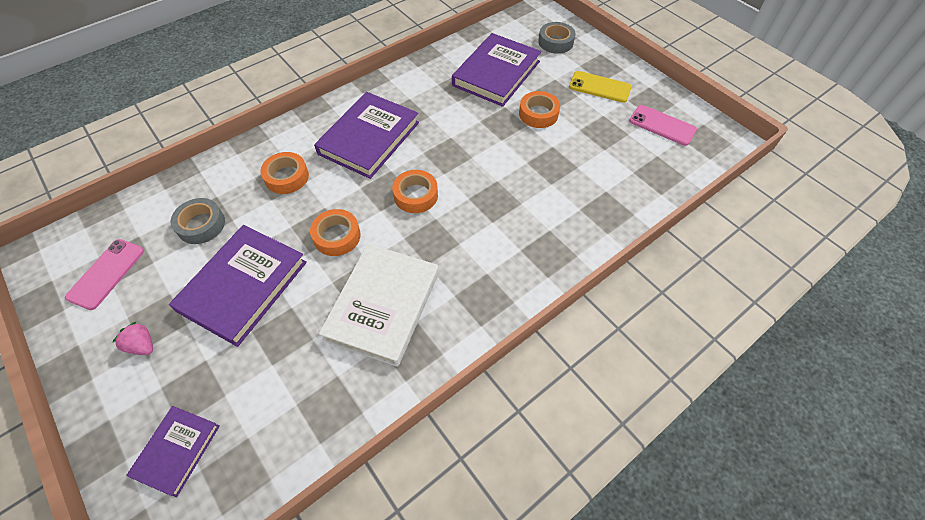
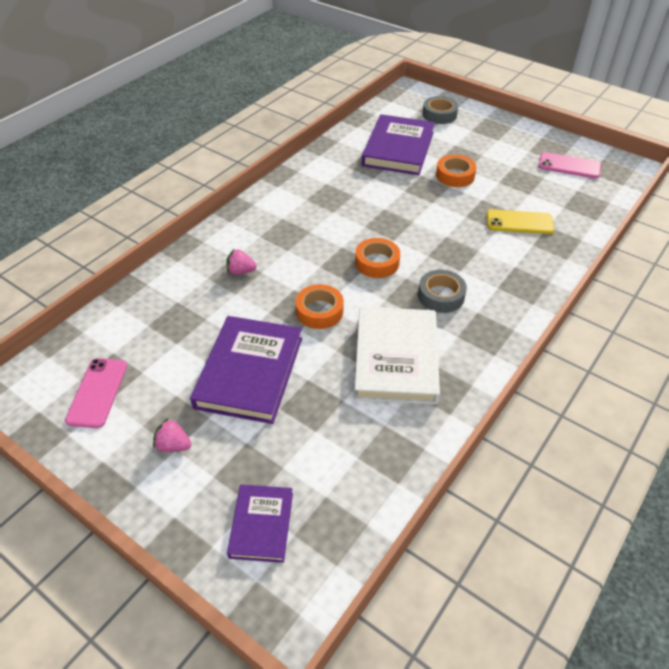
camera: 15 degrees left, 10 degrees down
(201, 225) = (175, 329): grey tape -> grey tape (441, 296)
(286, 177) = (241, 271): orange tape -> pink strawberry
(369, 138) = (305, 223): purple book -> none
(599, 87) = (498, 145): yellow phone -> yellow phone (519, 222)

